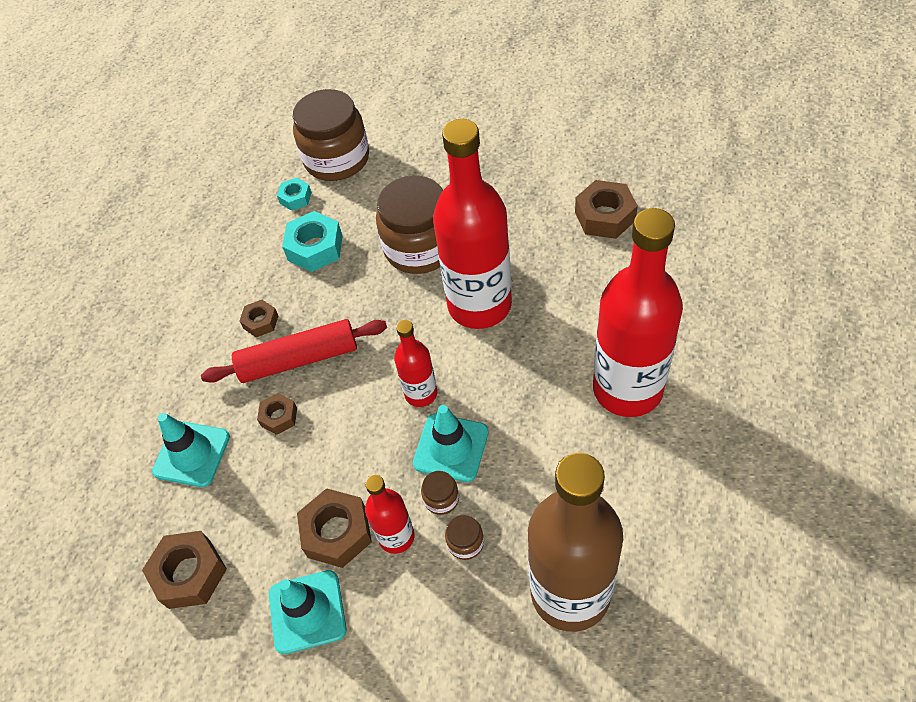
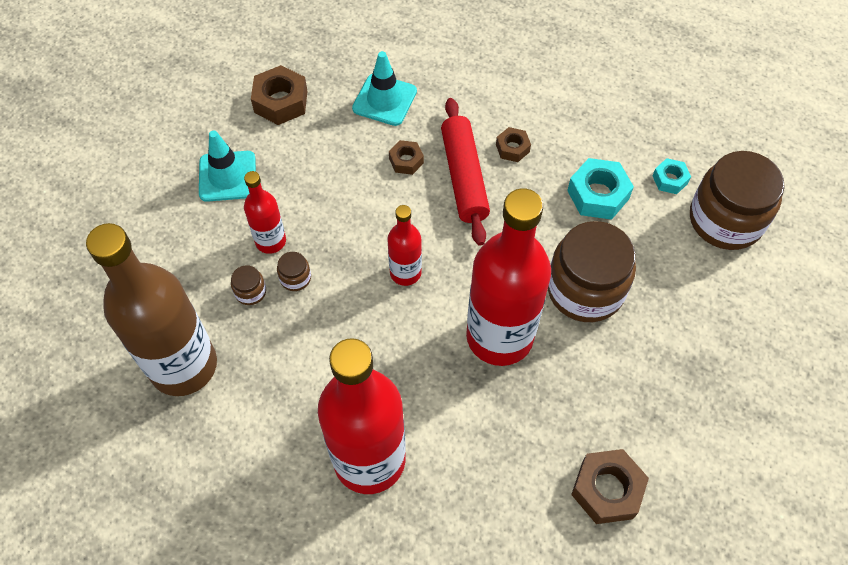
camera: 90 degrees right, 5 degrees up
(337, 532) = (286, 199): brown nut -> none
(451, 447) = (343, 291): turquoise traffic cone -> none

